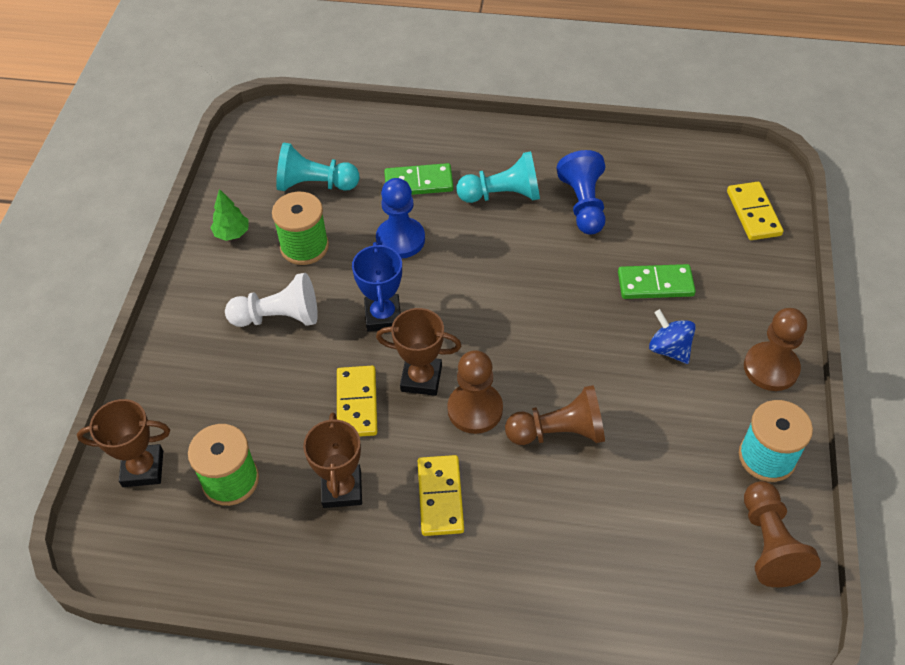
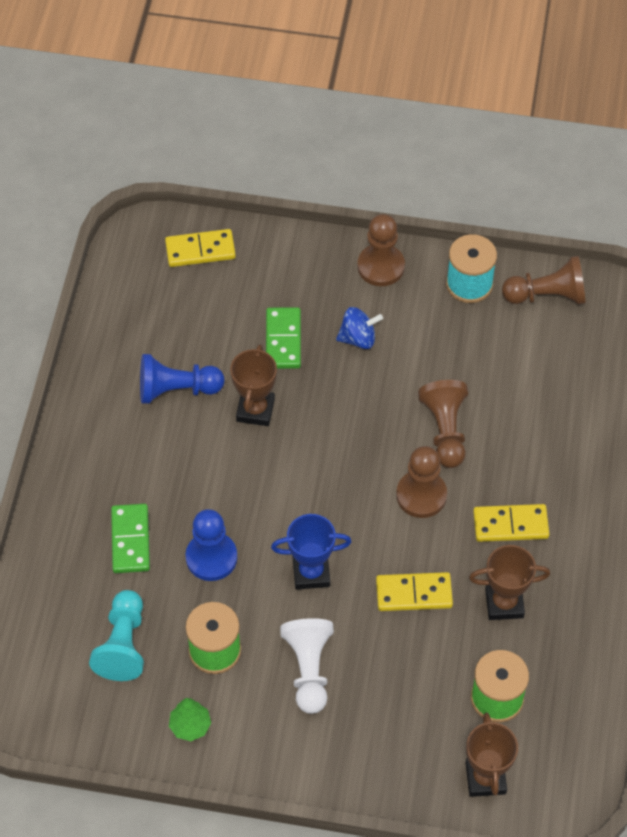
camera: 90 degrees left, 5 degrees up
(421, 378) = (386, 539): brown trophy -> brown trophy (255, 410)
(502, 195) = (156, 461): turquoise pawn -> none
(669, 349) = (358, 338): blue spinning top -> blue spinning top turned 150 degrees counterclockwise

